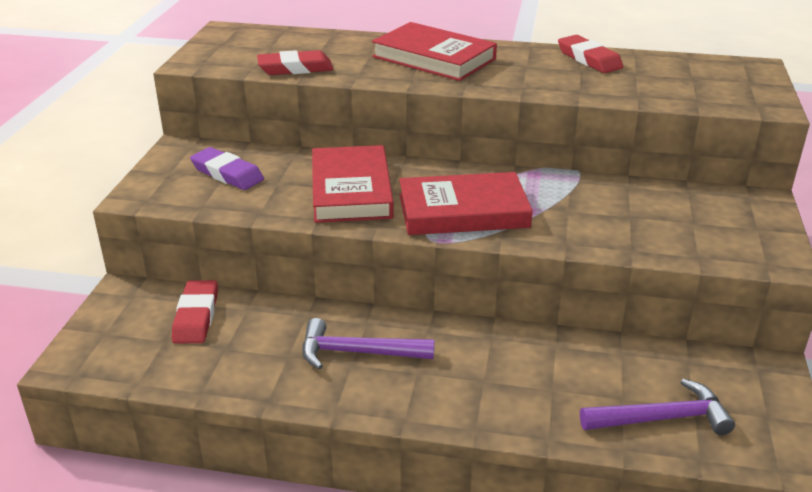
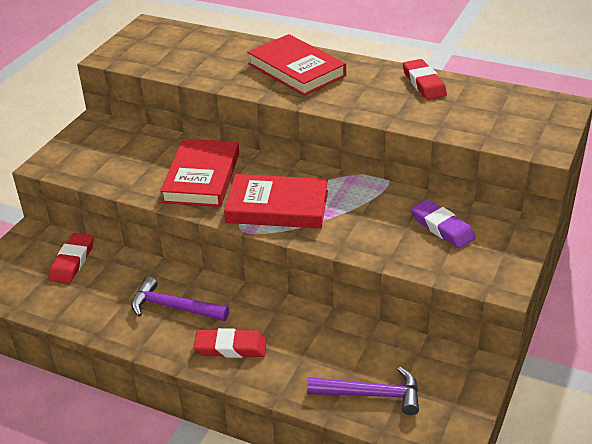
camera: 15 degrees right, 5 degrees up
(227, 174) = (117, 151): purple eraser -> purple eraser (442, 227)
(295, 68) = (183, 70): red eraser -> red eraser (231, 347)

